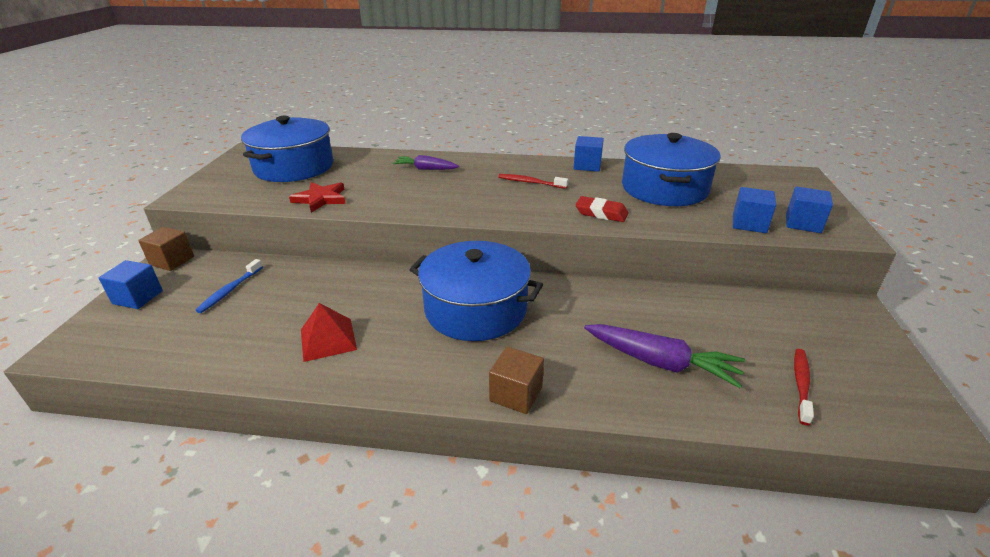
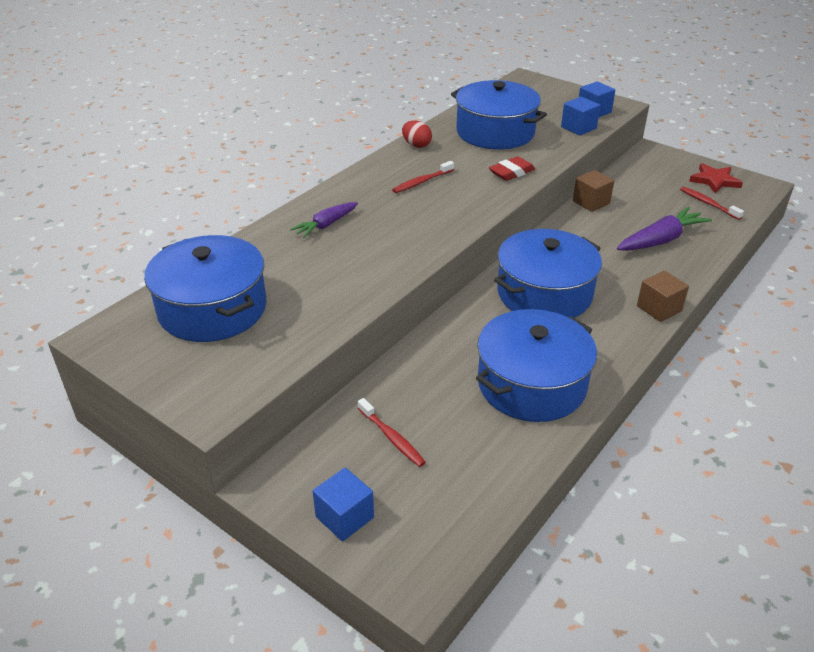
camera: 60 degrees left, 5 degrees up
(172, 261) = (274, 481): brown cube -> brown cube (591, 202)
(230, 290) = (392, 437): blue toothbrush -> red toothbrush
(321, 199) = (332, 306): red star -> red star (714, 180)
(328, 339) = (531, 384): red pyramid -> blue pot
(587, 165) = (416, 145): blue cube -> red egg

